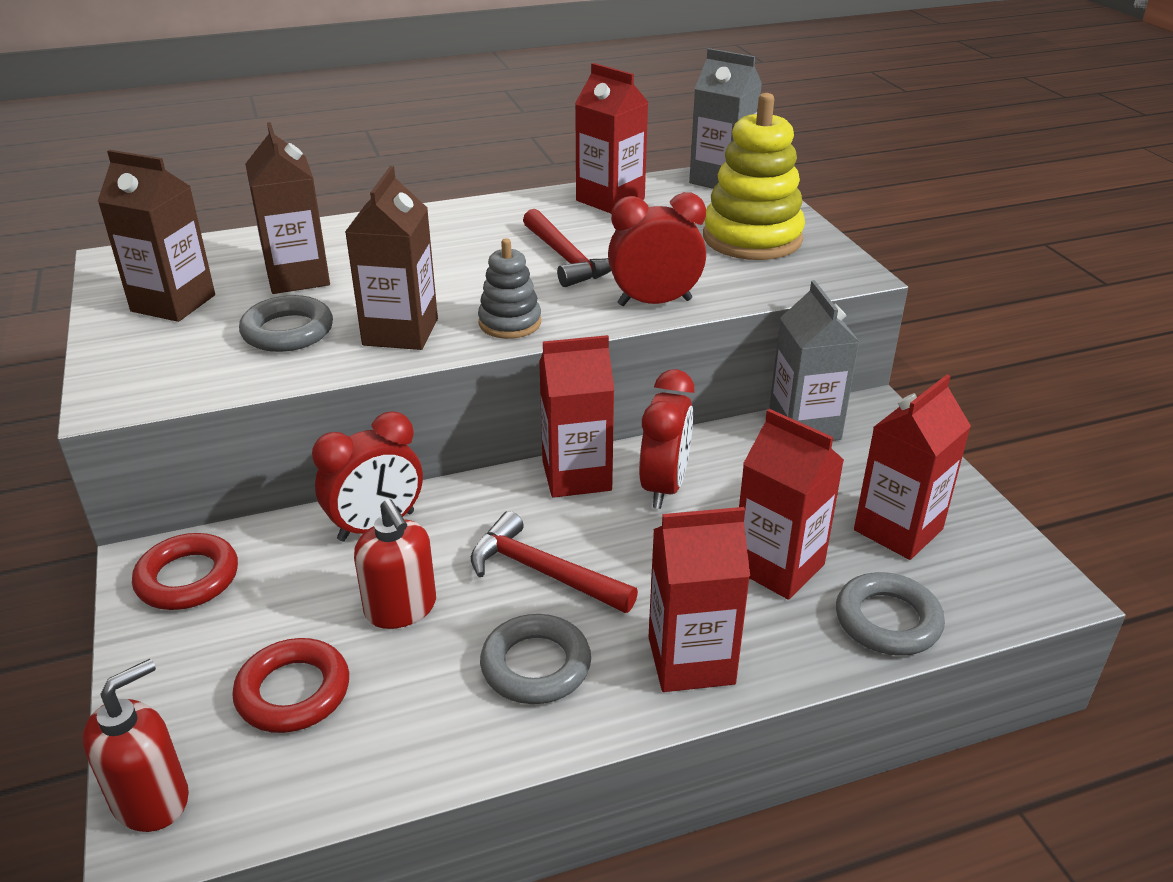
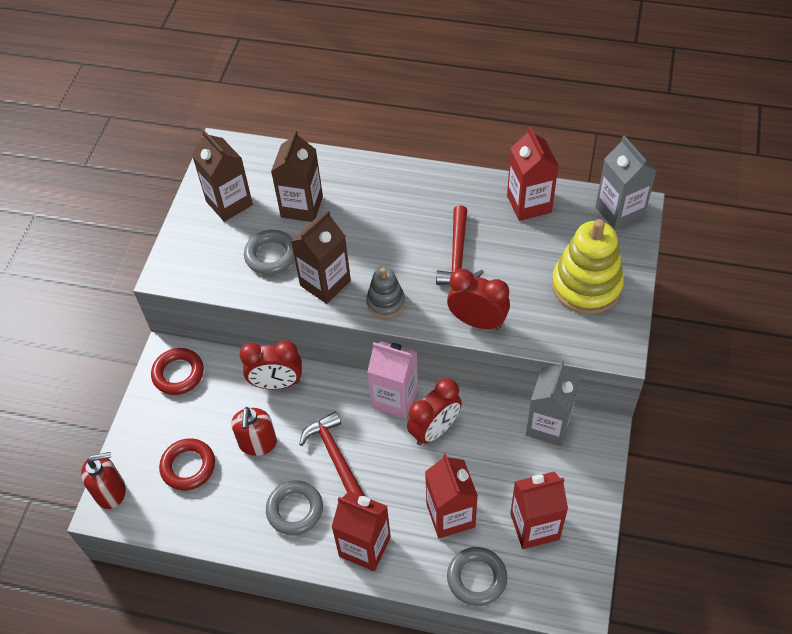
camera: 35 degrees right, 20 degrees up
(576, 476) = (395, 398): red carton -> pink carton

